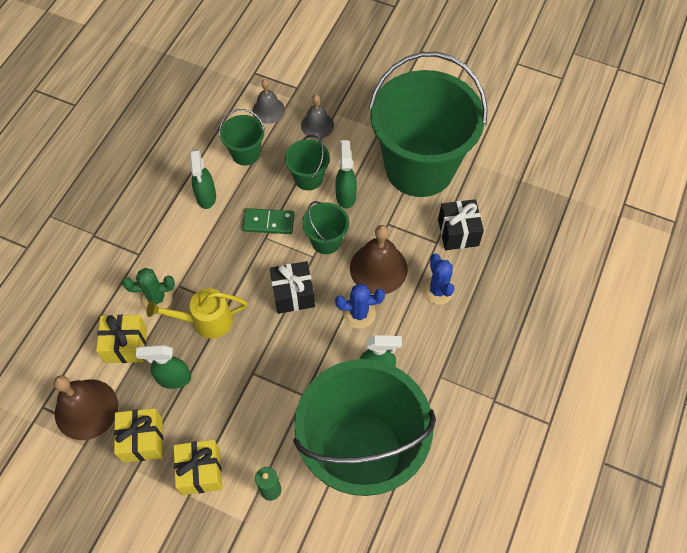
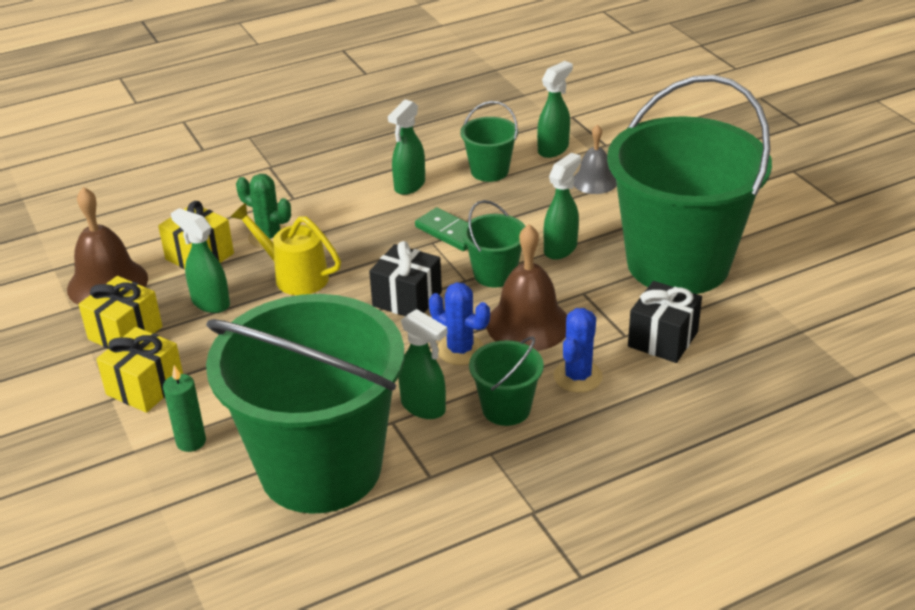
camera: 40 degrees right, 25 degrees down
(268, 110) = (553, 149): grey bell -> green spray bottle
(308, 178) = (535, 217): green bucket -> green bucket (506, 409)

